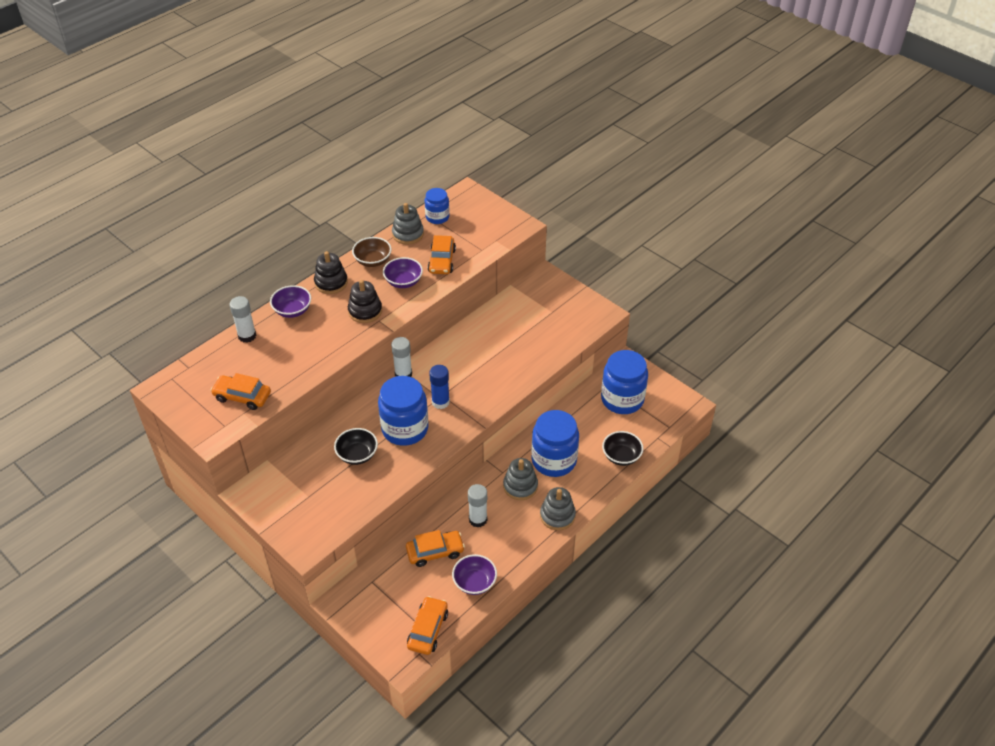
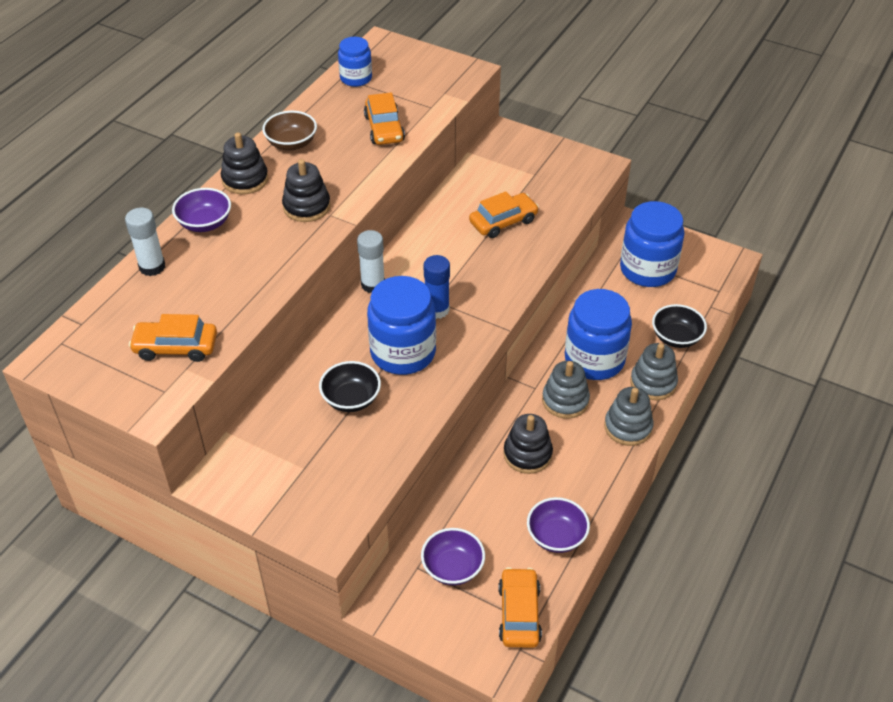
camera: 15 degrees left, 0 degrees up
(403, 282) = (344, 162): purple bowl -> purple bowl (452, 568)
(408, 234) = (325, 104): grey stacking toy -> grey stacking toy (653, 383)
(435, 552) = (488, 508): orange car -> orange car (503, 222)
(478, 519) = (527, 454): white glue stick -> black stacking toy

